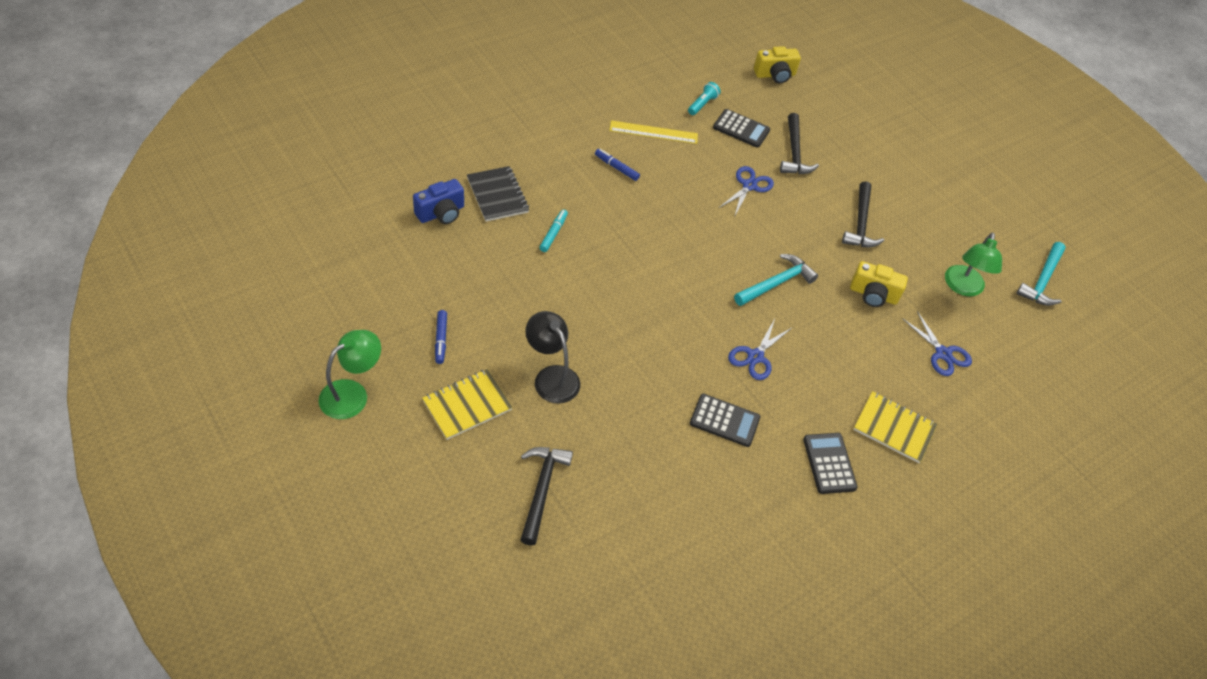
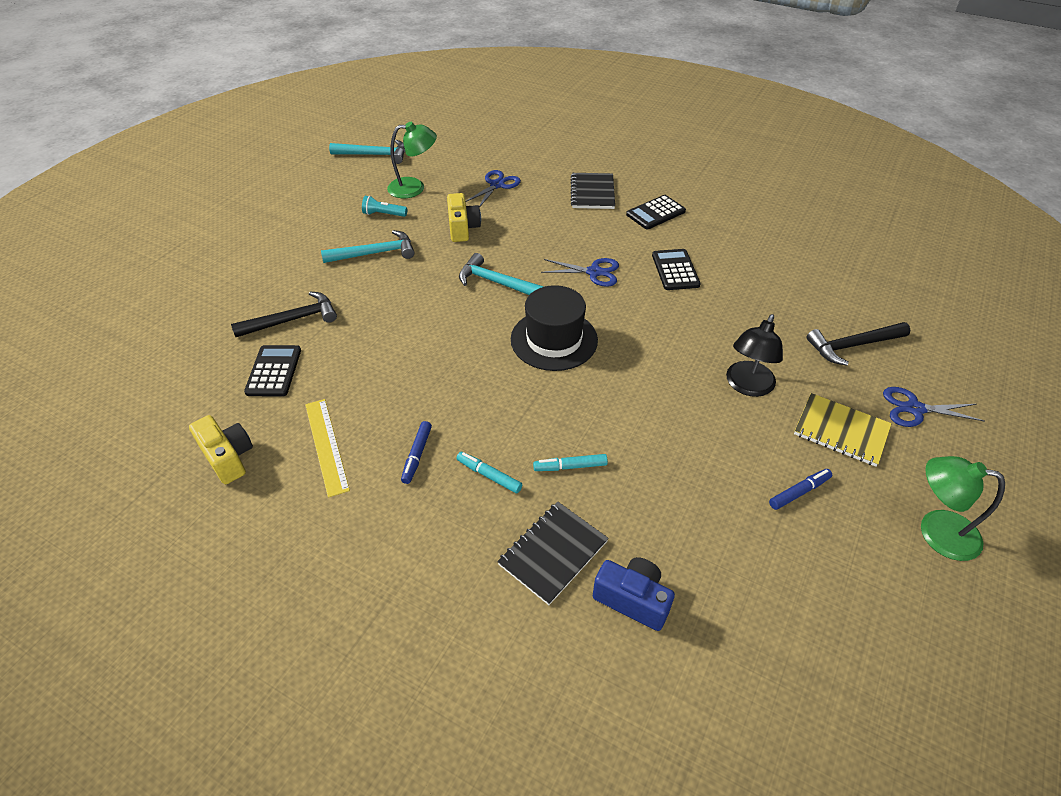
camera: 110 degrees left, 5 degrees down
(575, 193) = (489, 475): none -> turquoise marker
(682, 285) = (554, 340): none -> black hat
(702, 104) = (242, 419): turquoise flashlight -> turquoise flashlight (383, 214)
(749, 186) = (371, 337): blue scissors -> blue scissors (914, 409)
(775, 75) = (145, 373): yellow camera -> yellow camera (228, 457)
(860, 223) = (375, 253): black hammer -> turquoise hammer
(894, 428) = (592, 192): yellow notebook -> black notebook

